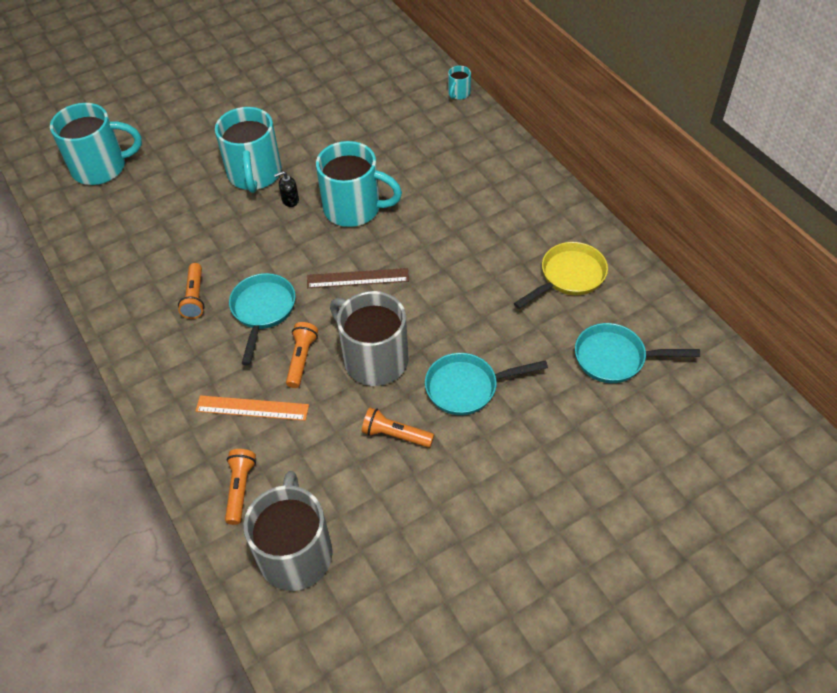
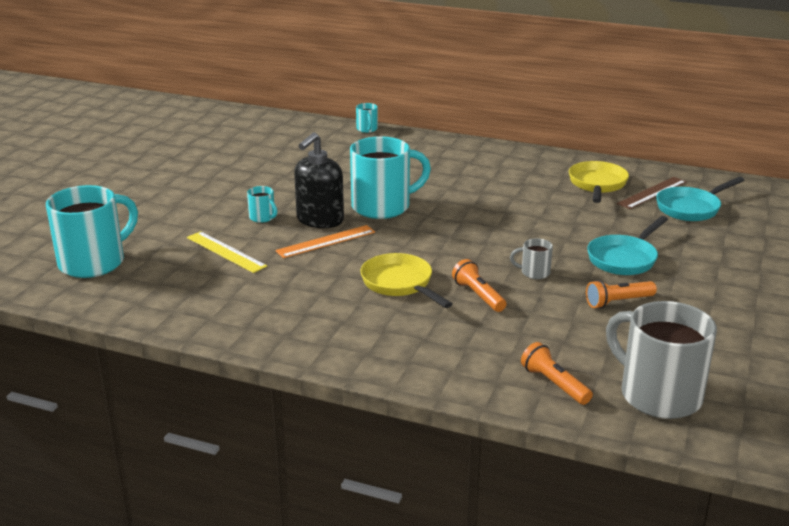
camera: 40 degrees left, 25 degrees down
(190, 202) = (226, 252): none -> yellow ruler
(195, 297) = (325, 300): orange flashlight -> none
(252, 408) = (484, 337): orange ruler -> orange ruler (326, 241)
(254, 174) = (262, 217): turquoise mug -> turquoise mug, size x0.44
(262, 311) = (400, 284): turquoise pan -> yellow pan
(290, 200) = (319, 220): black soap dispenser -> black soap dispenser, size x2.25
(357, 278) = (448, 239): brown ruler -> brown ruler (652, 193)
(374, 359) = (534, 272): grey mug -> grey mug, size x0.44

